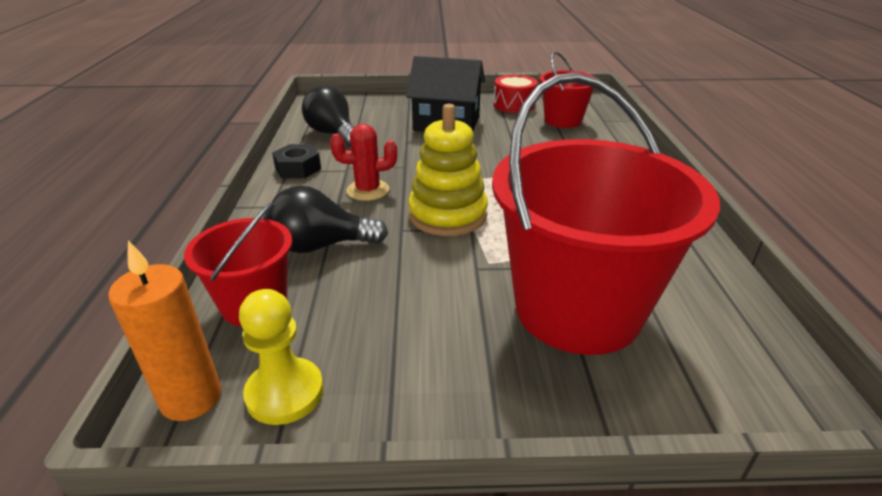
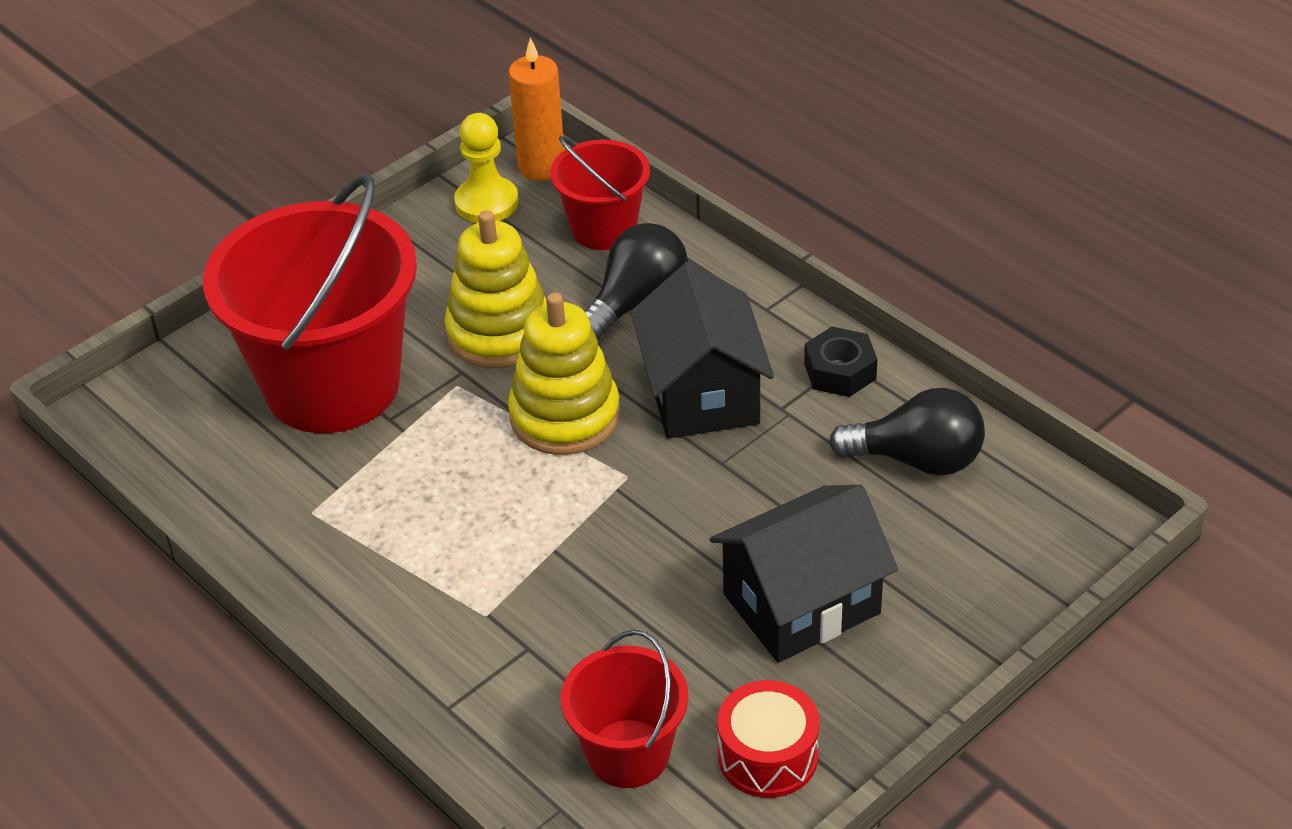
camera: 140 degrees right, 10 degrees up
(368, 190) = (702, 393): red cactus -> black house
(423, 276) = (499, 333): none -> yellow stacking toy

